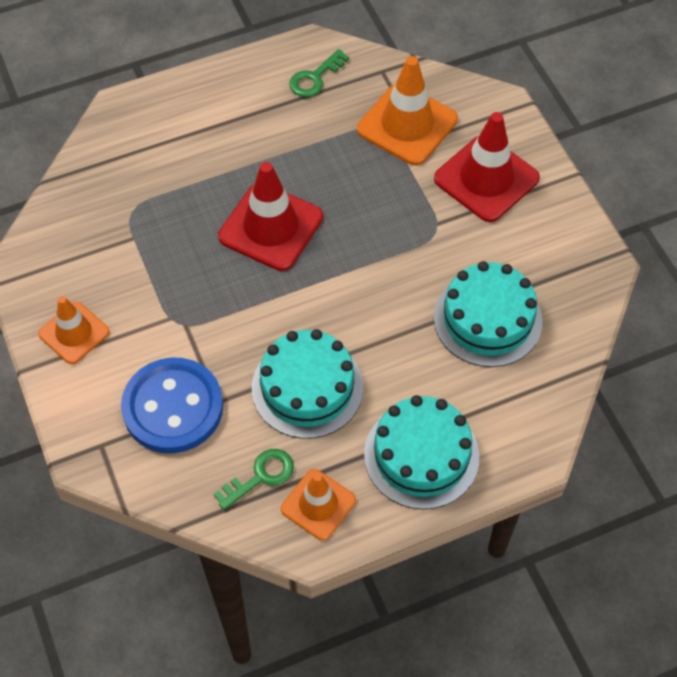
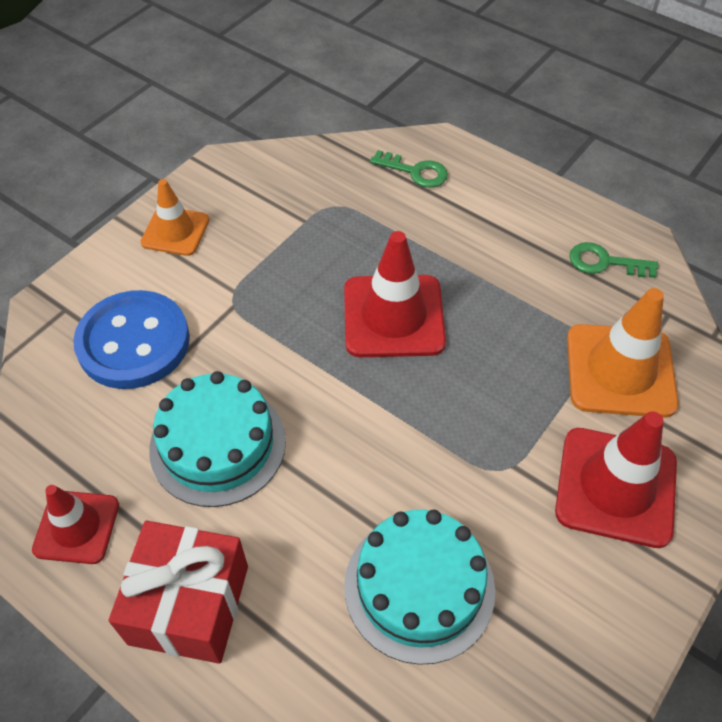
camera: 60 degrees right, 5 degrees down
(260, 476) = (88, 455): green key -> green key (415, 171)
(318, 504) = (76, 527): orange traffic cone -> red traffic cone
(421, 455) = (189, 604): turquoise cake -> red gift

